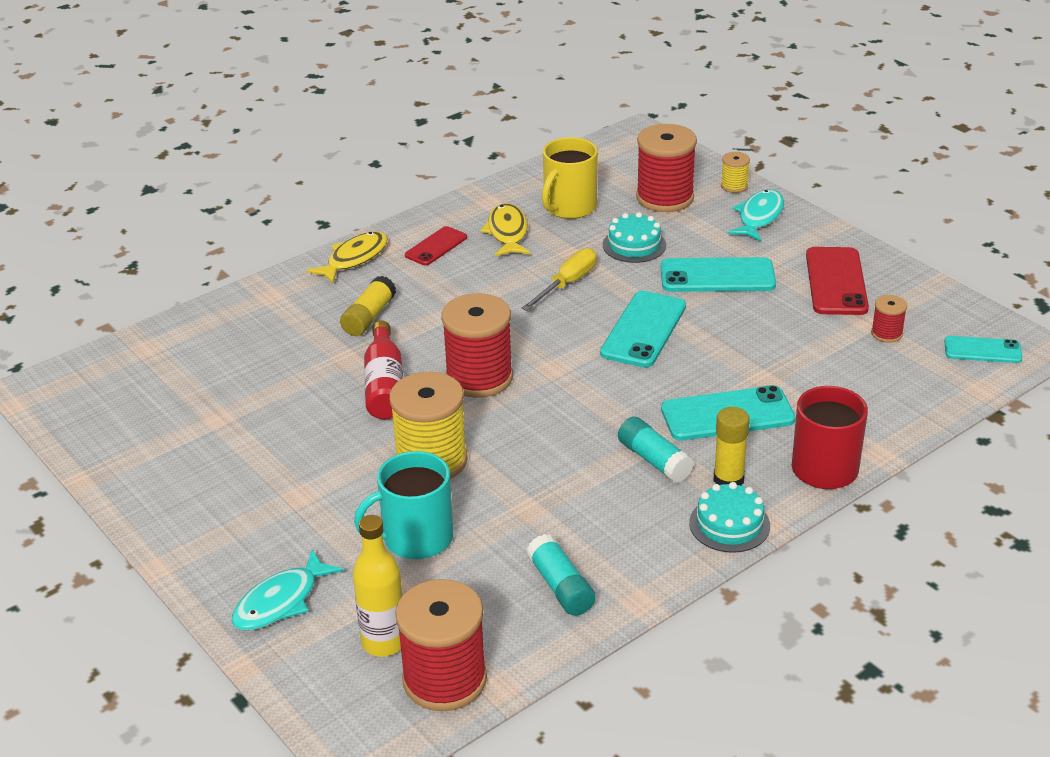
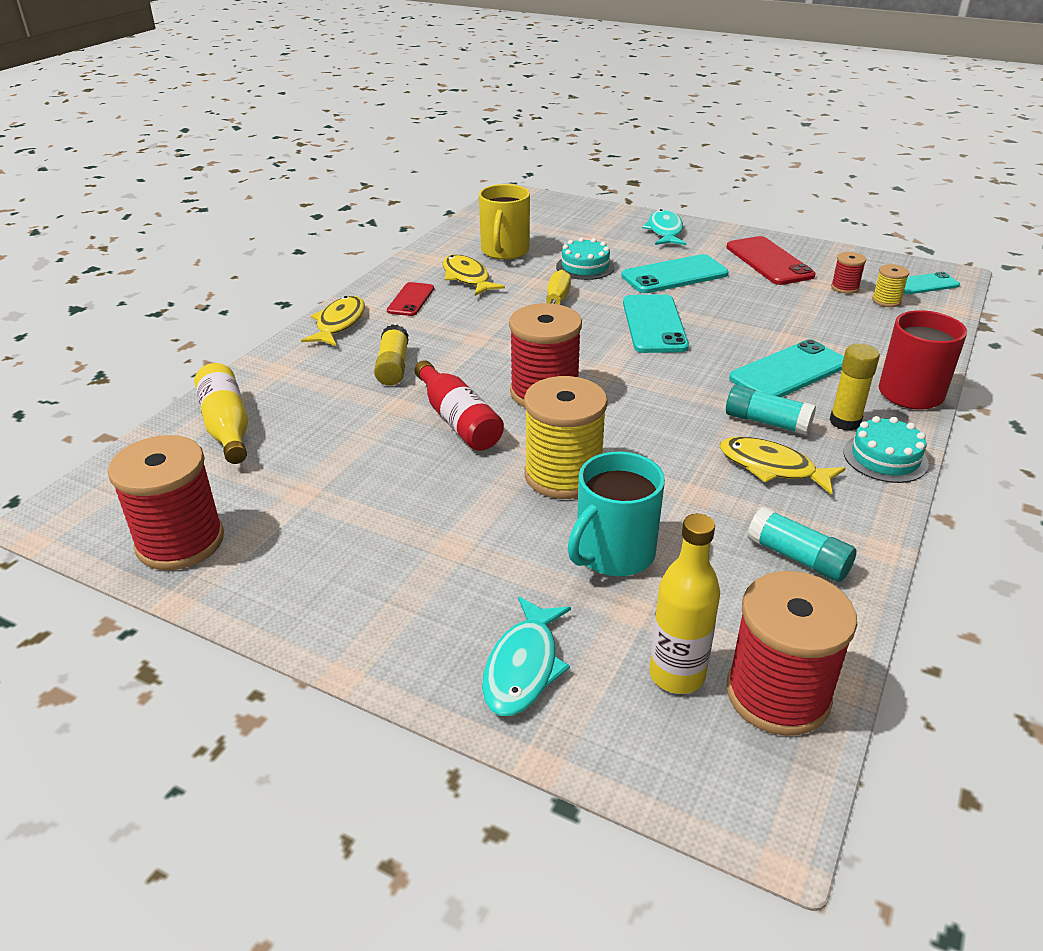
camera: 25 degrees left, 0 degrees up
(199, 342) = (227, 426): none -> yellow bottle
(616, 504) = (772, 467): none -> yellow fish
(665, 198) = (578, 231): red spool -> red spool (180, 542)
(734, 186) = (625, 215): yellow spool -> yellow spool (886, 301)

